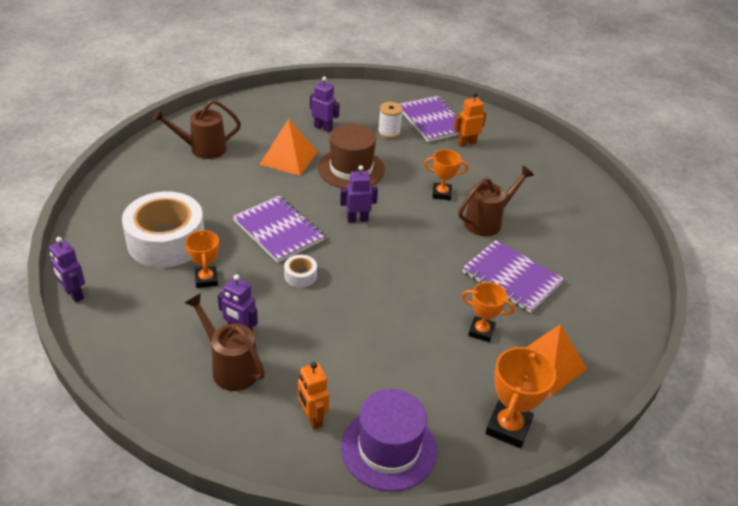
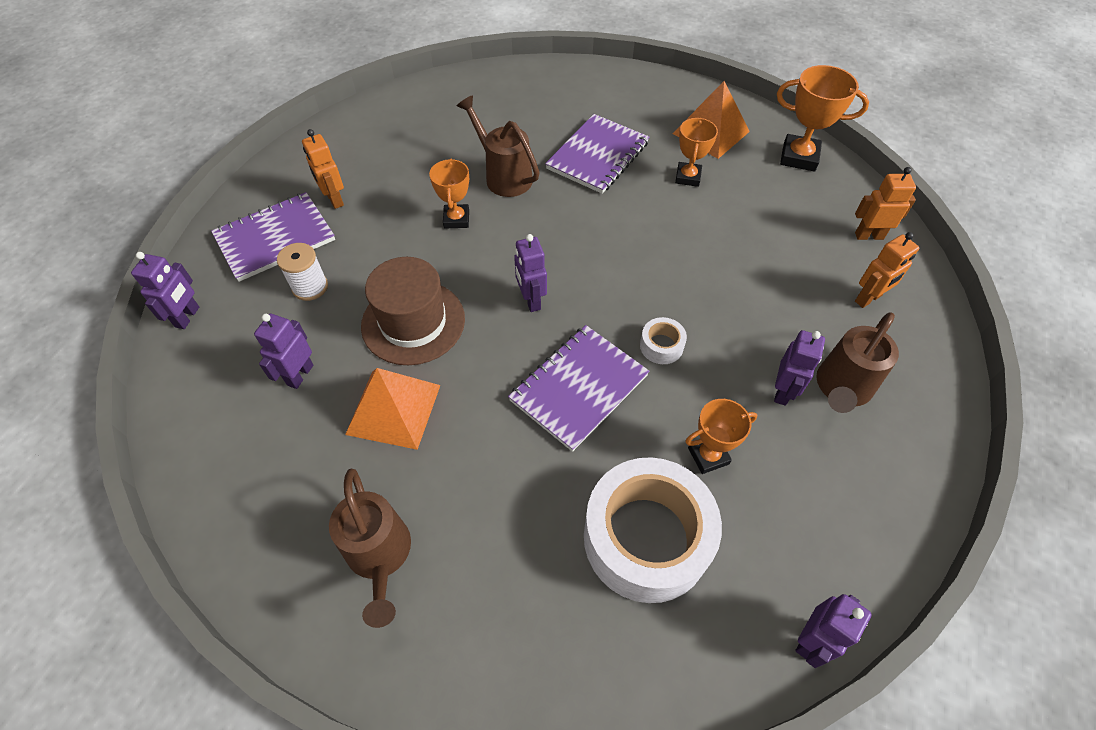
camera: 95 degrees left, 15 degrees up
(375, 93) = (188, 317): none -> purple robot
(389, 448) = (869, 235): purple hat -> orange robot

